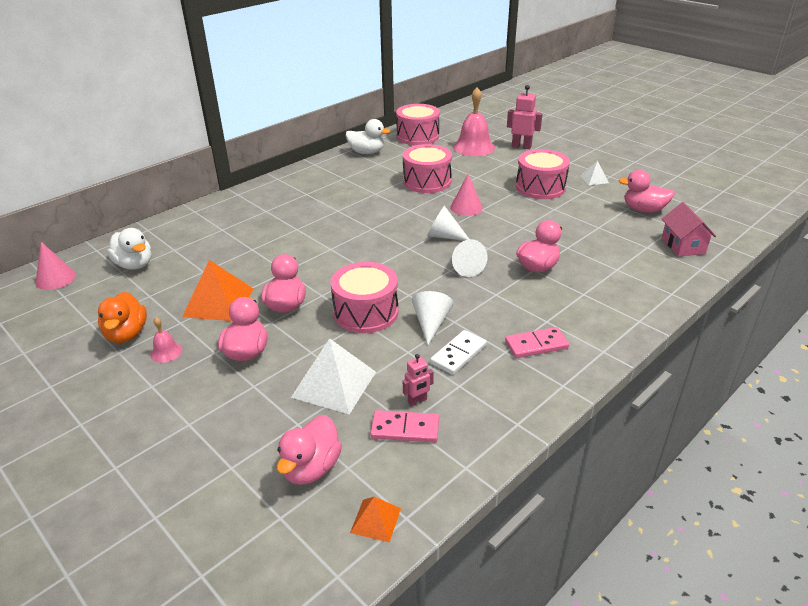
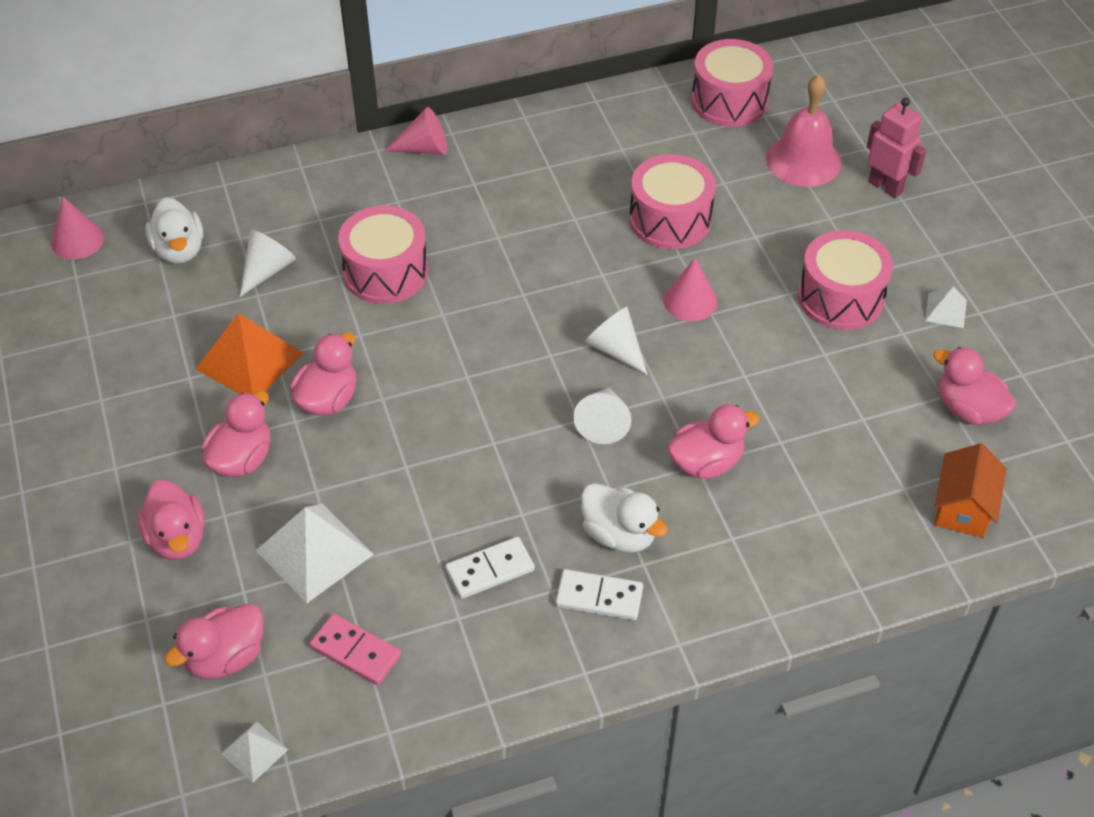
camera: 25 degrees right, 15 degrees up
(127, 334) = (121, 373): orange duck -> none
(166, 352) = (152, 421): pink bell -> none
(226, 410) = (177, 538): none -> pink duck
(266, 187) = (424, 148): none -> pink cone
(366, 152) = (621, 115): white duck -> white duck (619, 534)
(366, 312) = (419, 452): pink drum -> pink drum (386, 272)
(375, 520) = (254, 751): orange pyramid -> white pyramid
(417, 401) = (394, 618): pink robot -> none
(431, 323) = (489, 505): white cone -> white cone (267, 270)
(536, 345) = (599, 597): pink domino -> white domino
(683, 245) = (963, 507): pink house -> orange house

